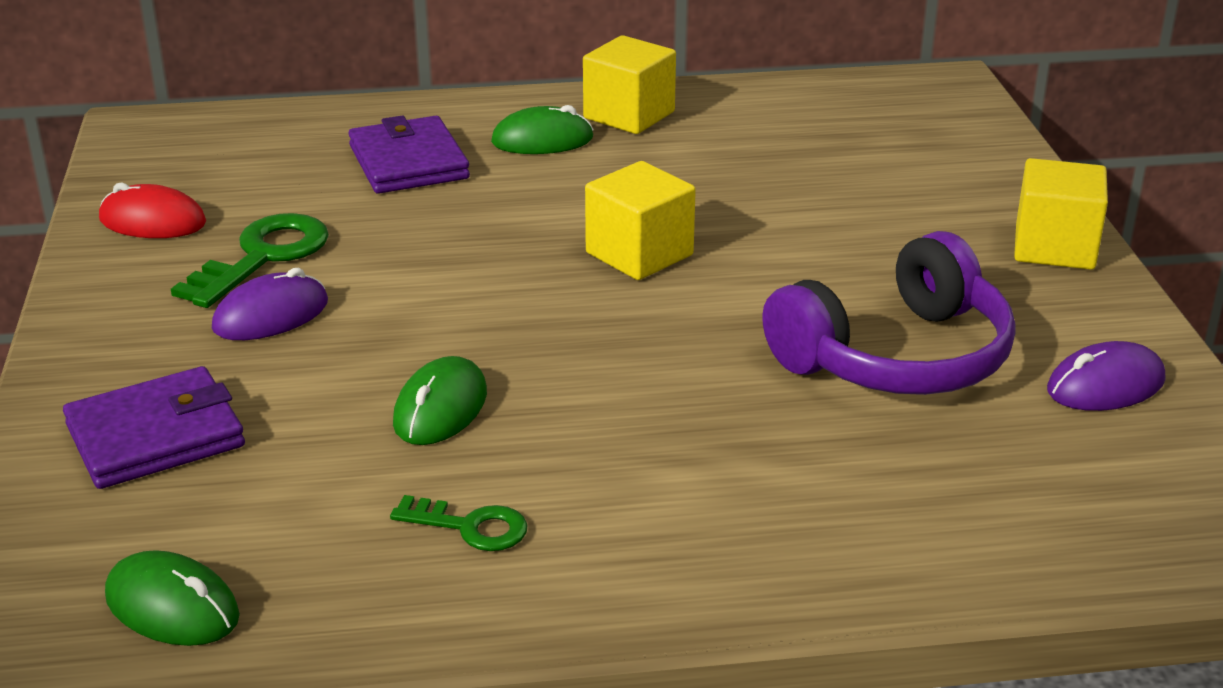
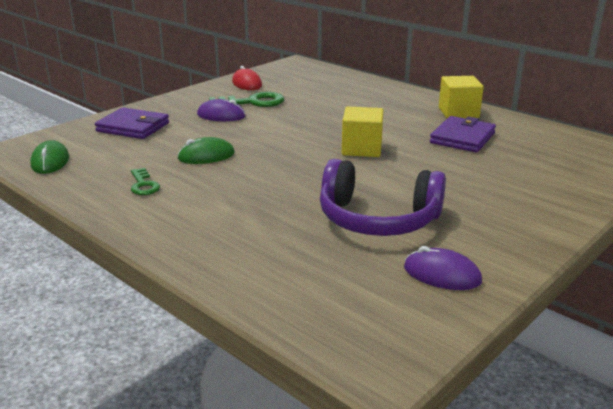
camera: 50 degrees right, 5 degrees down
(408, 162) = (349, 97): purple wallet -> purple wallet (462, 138)
(542, 140) = (408, 108): green mouse -> none
(1054, 247) = (542, 224): yellow cube -> none

